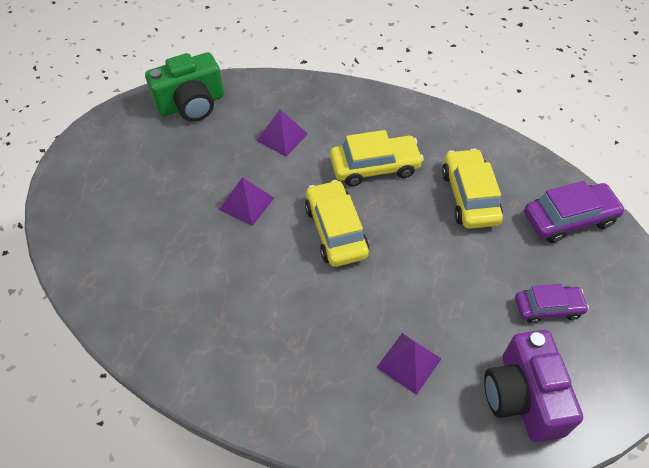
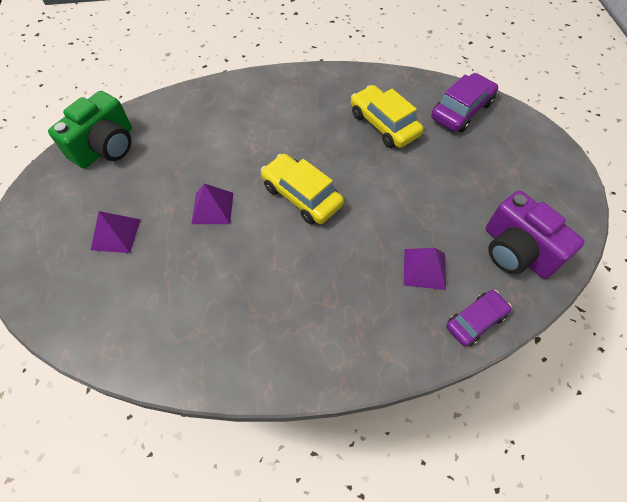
camera: 30 degrees left, 5 degrees up
(282, 137) = (207, 141): purple pyramid -> purple pyramid (116, 234)
(374, 167) = (298, 133): yellow car -> none
(547, 308) = (490, 179): purple car -> purple car (475, 320)

